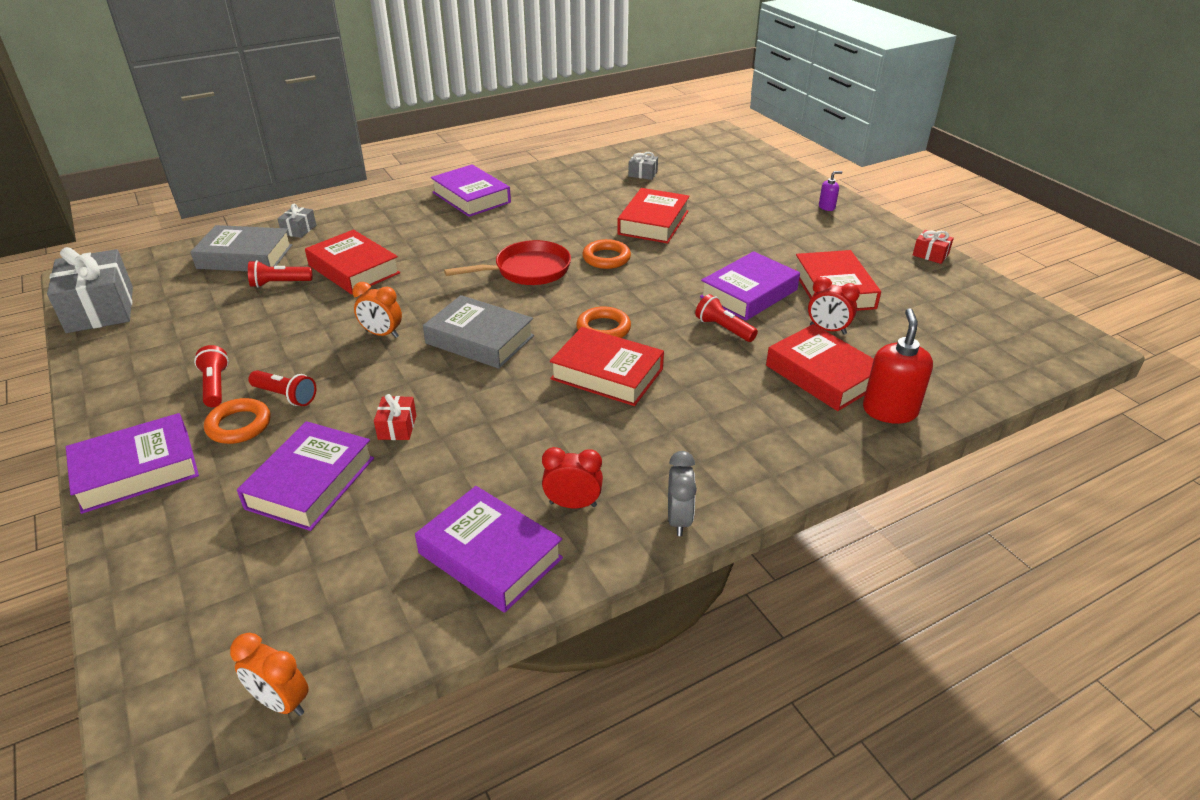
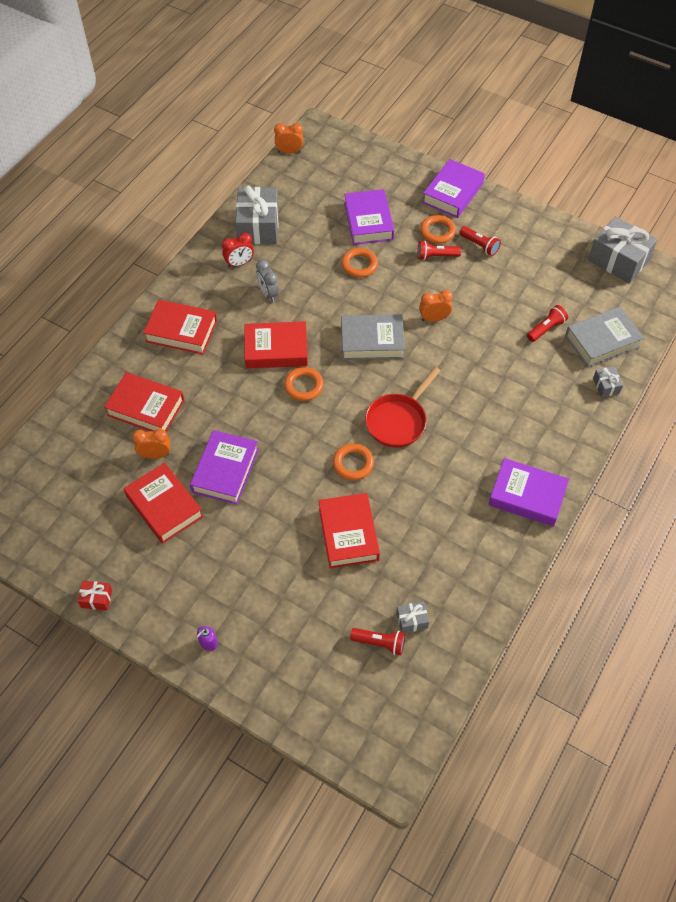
camera: 150 degrees right, 20 degrees up
(354, 269) = (516, 364): red book -> red book (181, 331)
(397, 427) = (359, 265): red gift -> orange ring
(490, 556) = (258, 226): purple book -> grey gift
(679, 519) = (185, 277): grey clock -> grey clock (268, 293)
(723, 329) = (226, 423): red flashlight -> red flashlight (380, 643)
(827, 329) = (155, 455): red clock -> orange clock
(889, 410) = (98, 395): red soap dispenser -> none

